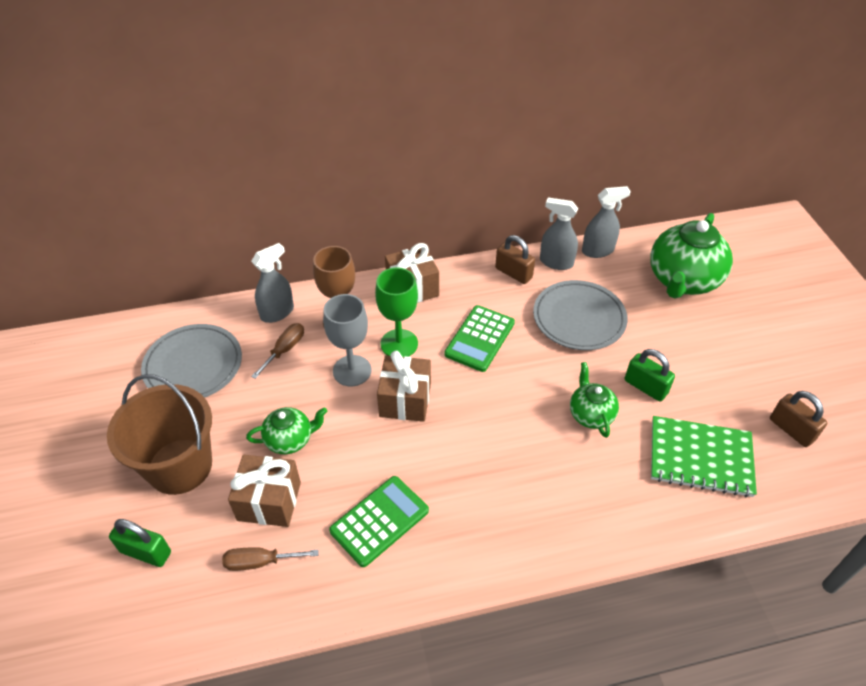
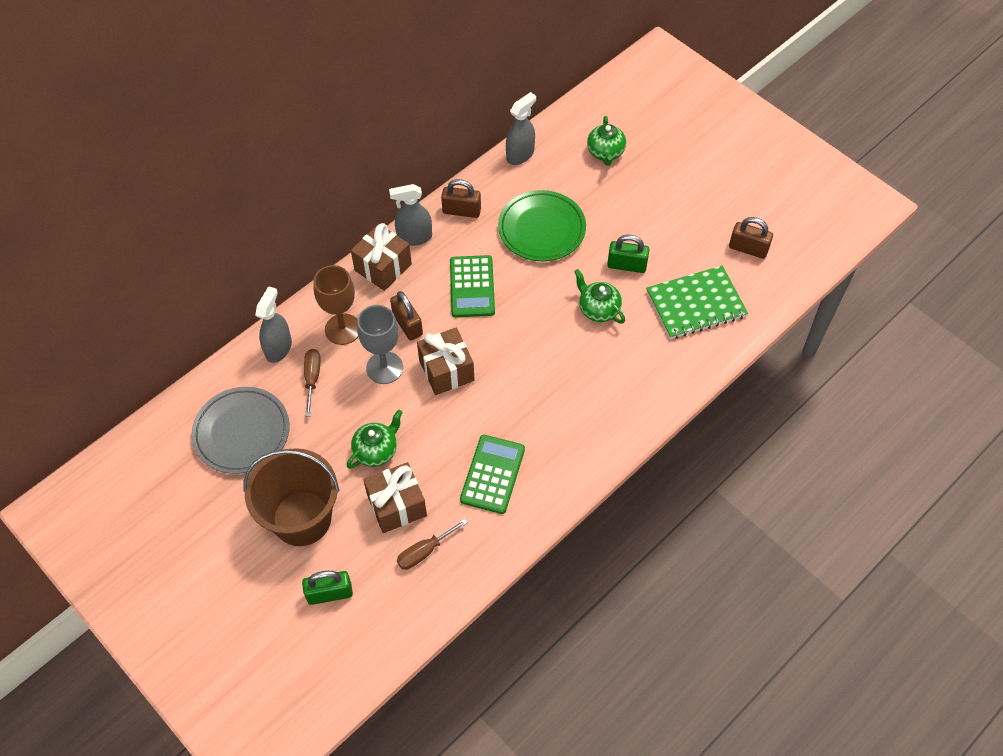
camera: 30 degrees left, 10 degrees up
(399, 344) = (407, 324): green goblet -> brown padlock
(556, 262) = (491, 183): grey spray bottle -> grey spray bottle (414, 237)
(579, 318) = (541, 229): grey plate -> green plate
(682, 280) = (605, 153): green teapot -> green teapot, size x0.53

